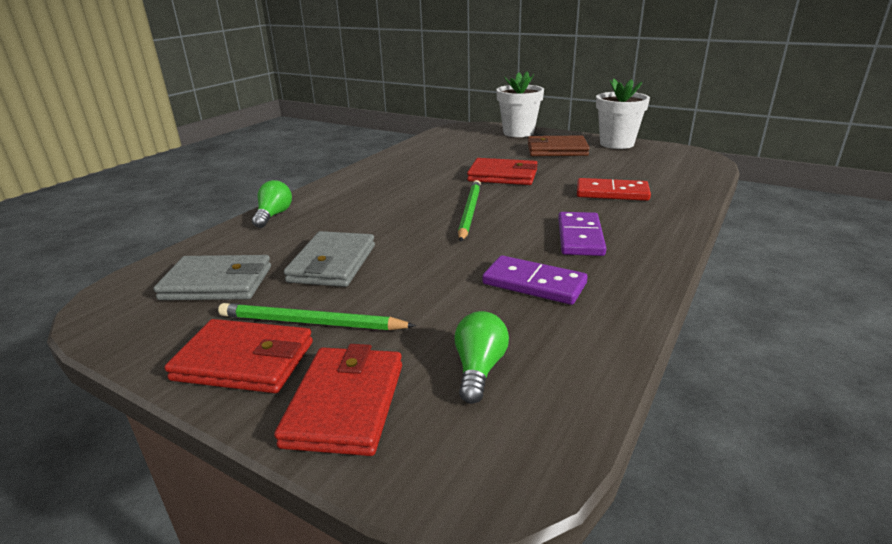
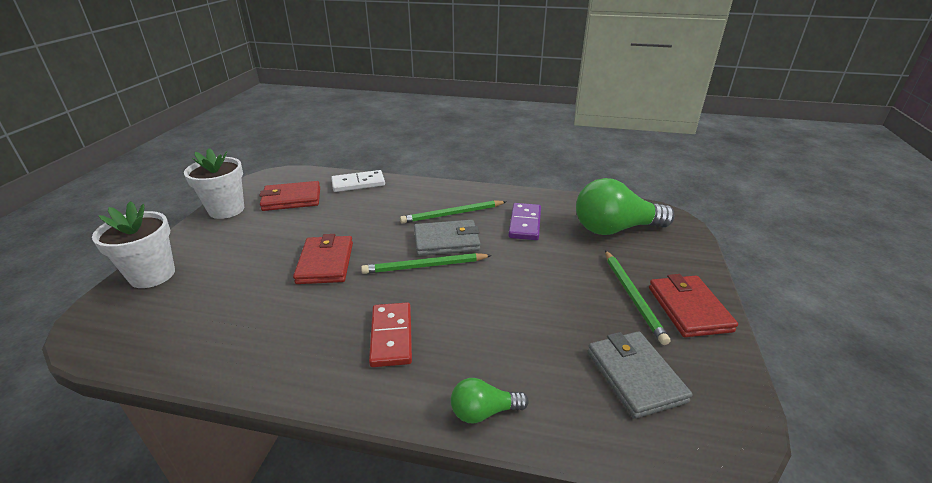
camera: 110 degrees left, 5 degrees up
(332, 263) = (557, 316): grey wallet -> grey wallet (446, 241)
(345, 404) = (675, 260): red wallet -> red wallet (291, 199)
(479, 369) = (614, 229): green light bulb -> green light bulb, size x2.03
(556, 150) = (240, 241): brown wallet -> none
(580, 237) = (452, 214): purple domino -> green pencil
(612, 193) = (365, 207): red domino -> red domino (391, 336)
(679, 191) = (358, 183): none -> white domino

